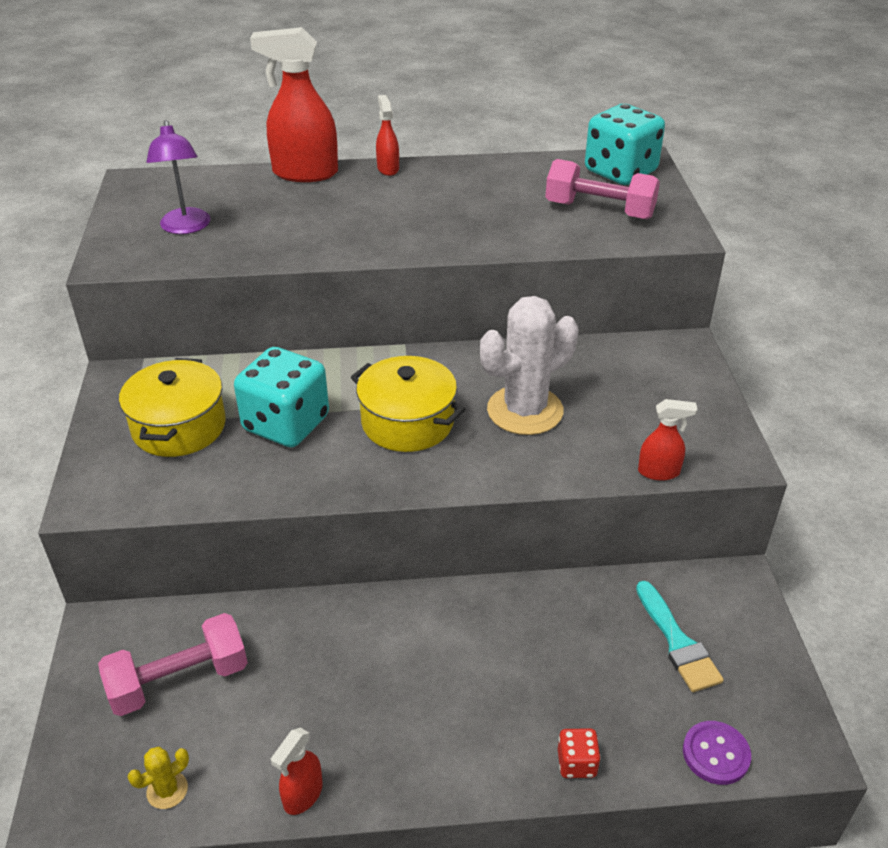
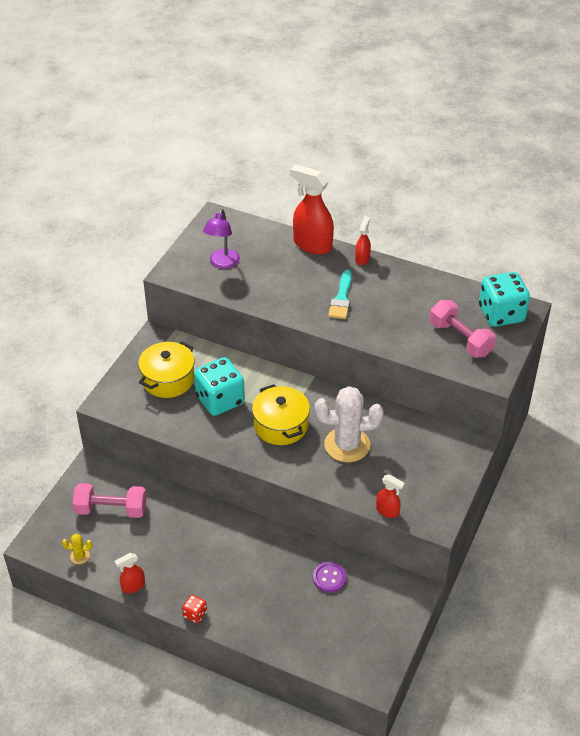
camera: 30 degrees right, 5 degrees up
(576, 763) = (260, 633): red dice -> red dice (195, 614)
(677, 642) = (355, 605): turquoise brush -> turquoise brush (341, 298)
(716, 754) = (328, 663): purple button -> purple button (329, 578)

